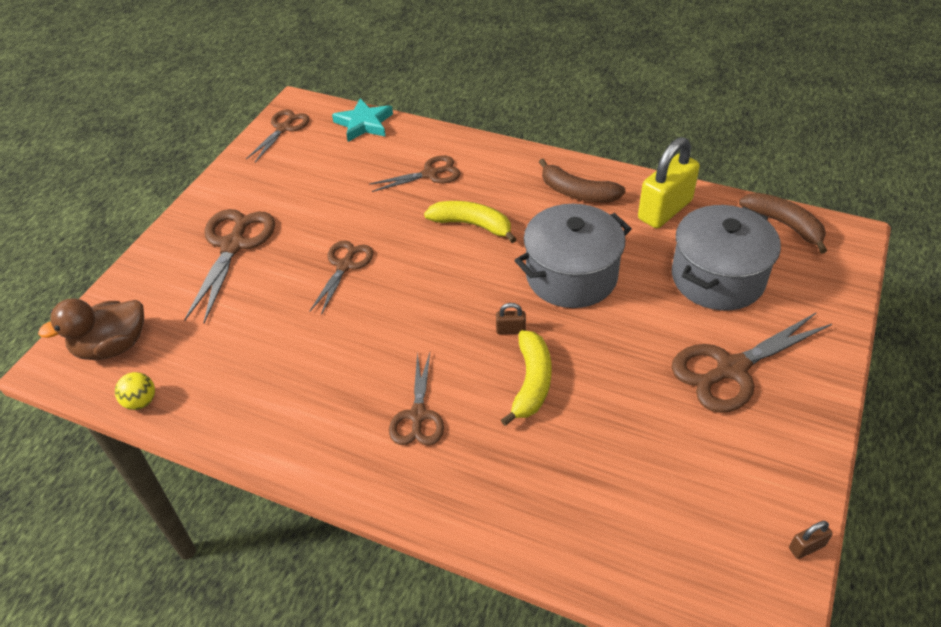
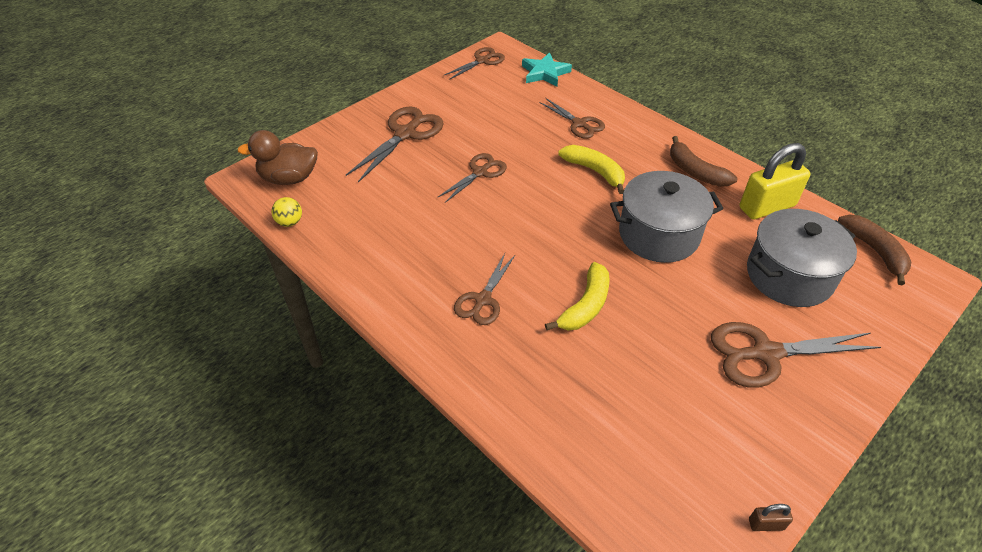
camera: 20 degrees right, 0 degrees up
(430, 174) = (579, 124): brown scissors -> brown scissors turned 45 degrees clockwise
(510, 330) = (587, 260): brown padlock -> none

